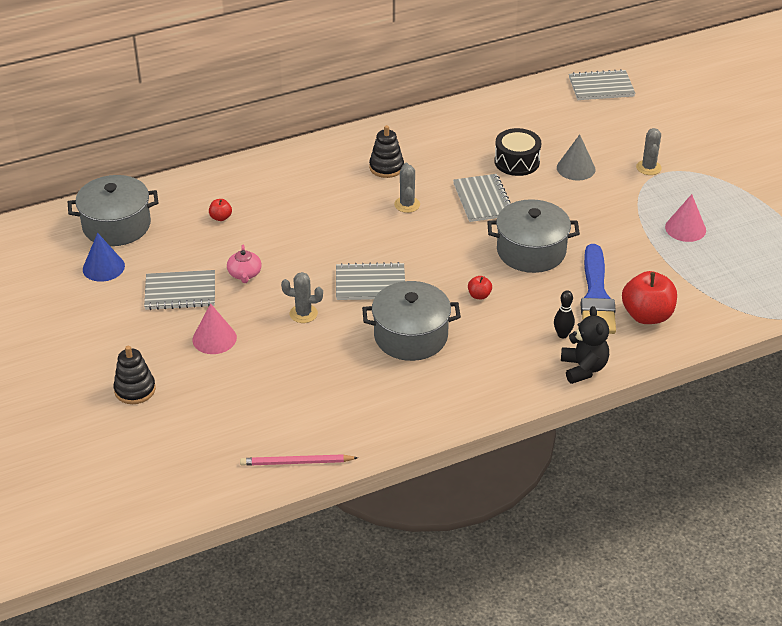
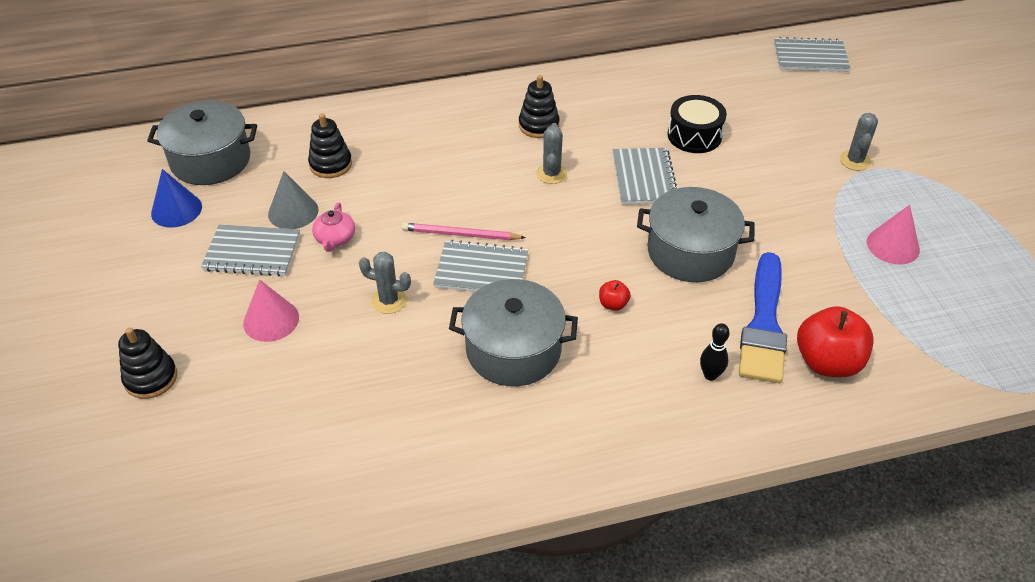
camera: 10 degrees right, 5 degrees up
(220, 217) = (330, 164): red apple -> black stacking toy
(297, 462) = (315, 519): pink pencil -> pink pencil (461, 234)
(576, 168) = (764, 151): grey cone -> grey cone (293, 212)
(583, 368) = (730, 430): black teddy bear -> none

